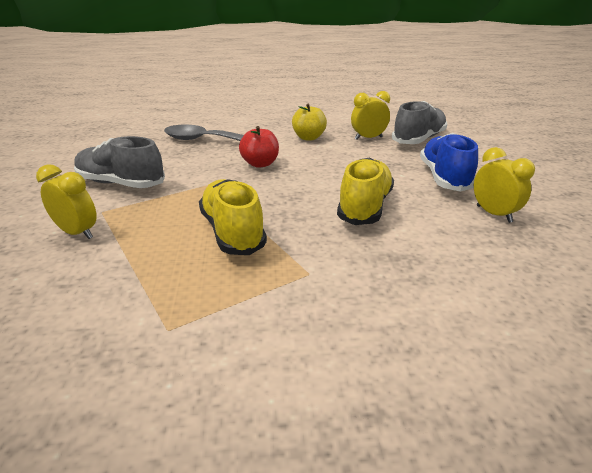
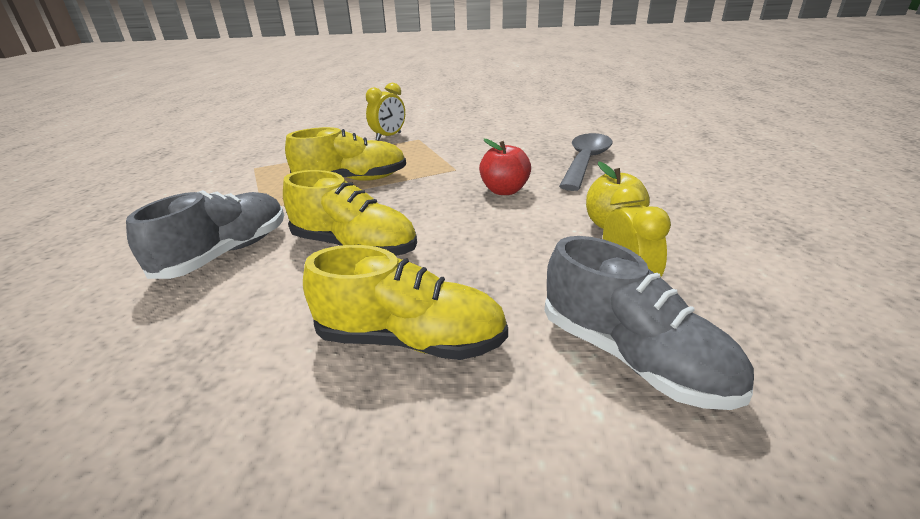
camera: 100 degrees right, 0 degrees up
(121, 183) = (468, 139): grey shoe -> grey shoe (226, 253)
(444, 177) = (411, 340): blue shoe -> yellow shoe
(493, 214) = (255, 358): yellow clock -> none

